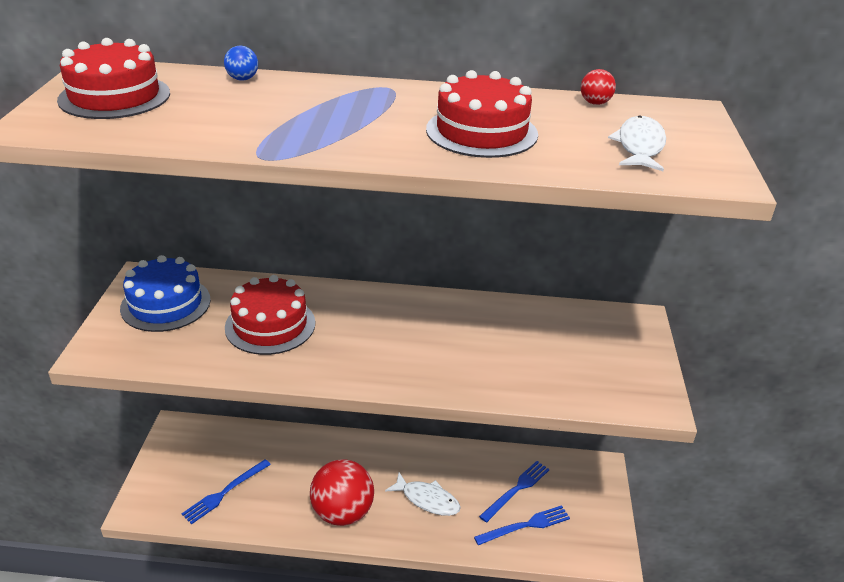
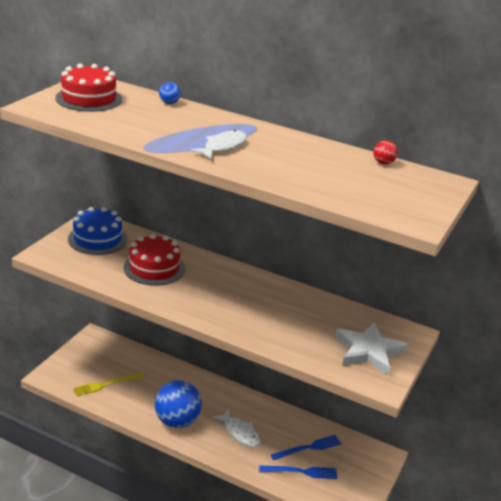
camera: 20 degrees right, 5 degrees down
(225, 492) = (106, 384): blue fork -> yellow fork
(342, 512) = (177, 421): red ball -> blue ball
(481, 132) = (288, 163): red cake -> none
(609, 360) = (368, 351): none -> white star
(639, 146) = (383, 194): white fish -> white fish (223, 147)

